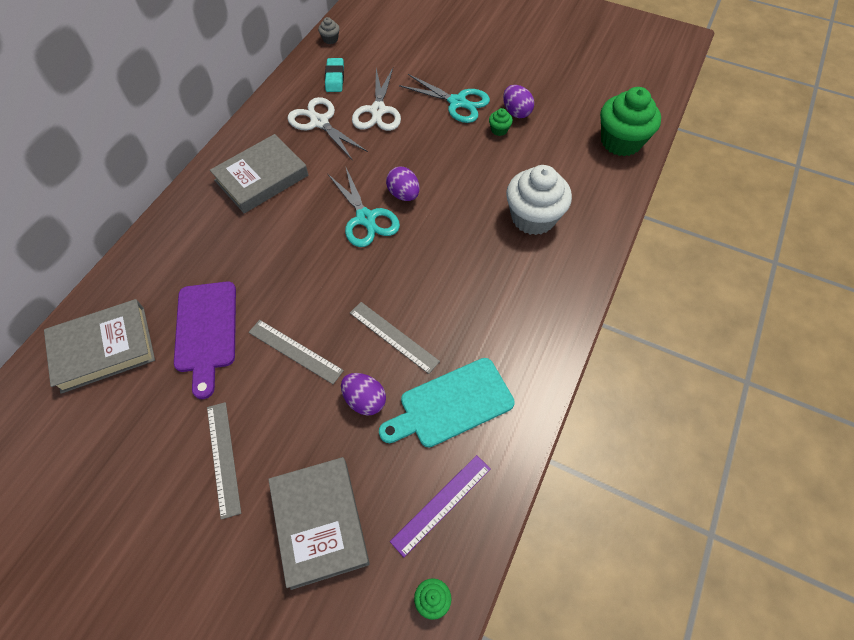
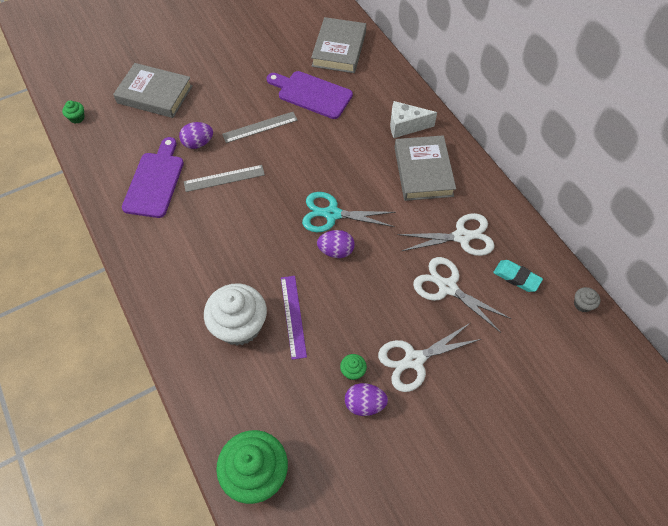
camera: 125 degrees right, 0 degrees up
(206, 219) = (405, 126): none -> white cheese
(223, 458) = (225, 73): grey ruler -> none
(441, 504) = (111, 145): purple ruler -> purple ruler (293, 316)
(451, 404) = (155, 181): turquoise cutting board -> purple cutting board
(457, 102) = (414, 360): turquoise scissors -> white scissors

